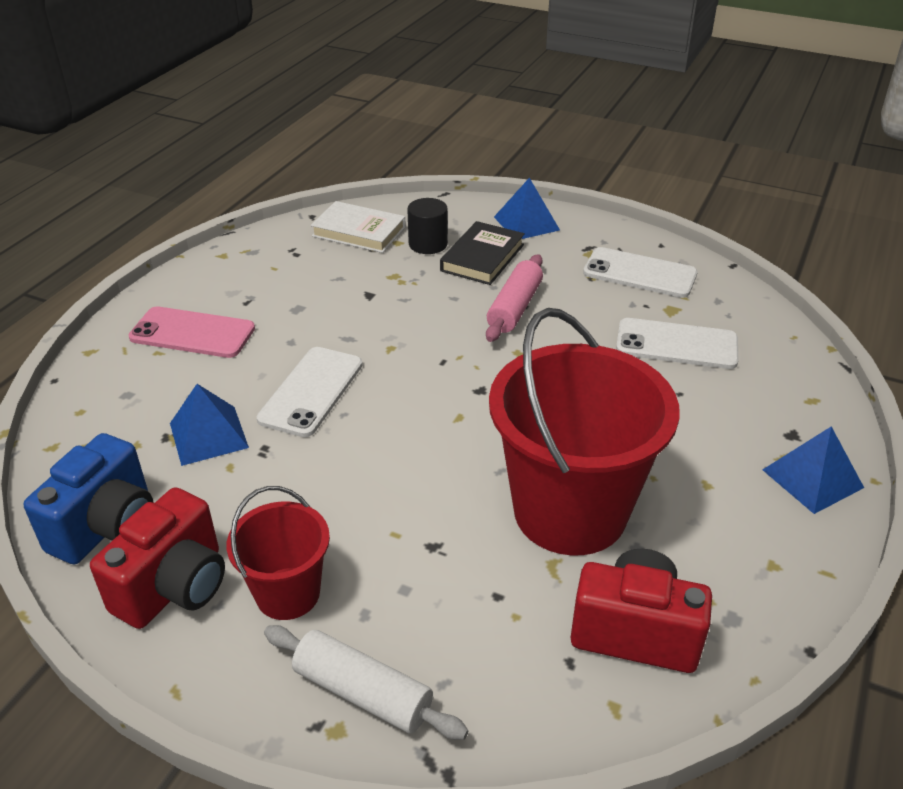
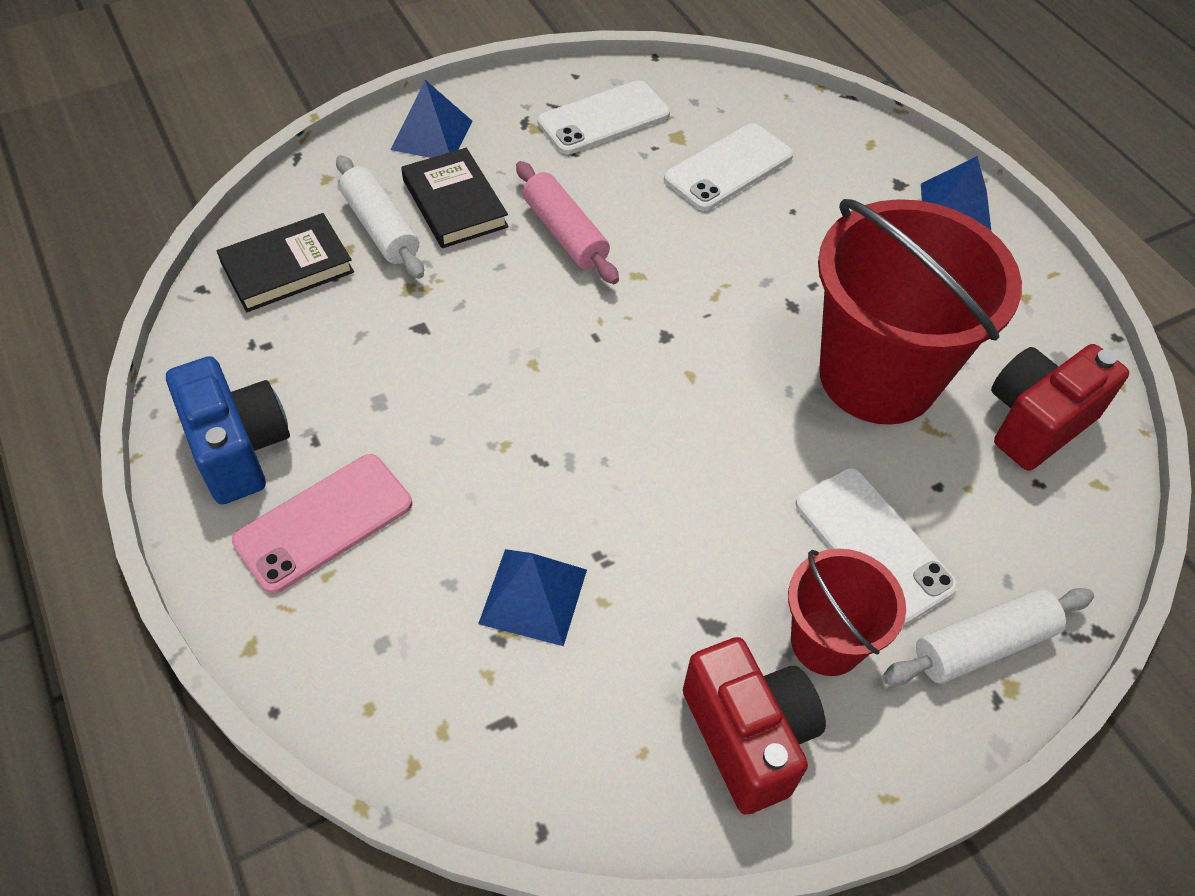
camera: 55 degrees left, 15 degrees up
(107, 526) = (606, 763): blue camera -> blue camera (239, 449)
(311, 391) = (543, 467): white phone -> white phone (873, 544)
(359, 232) = (287, 268): white book -> black book
(428, 244) = (380, 228): black cylinder -> white rolling pin

